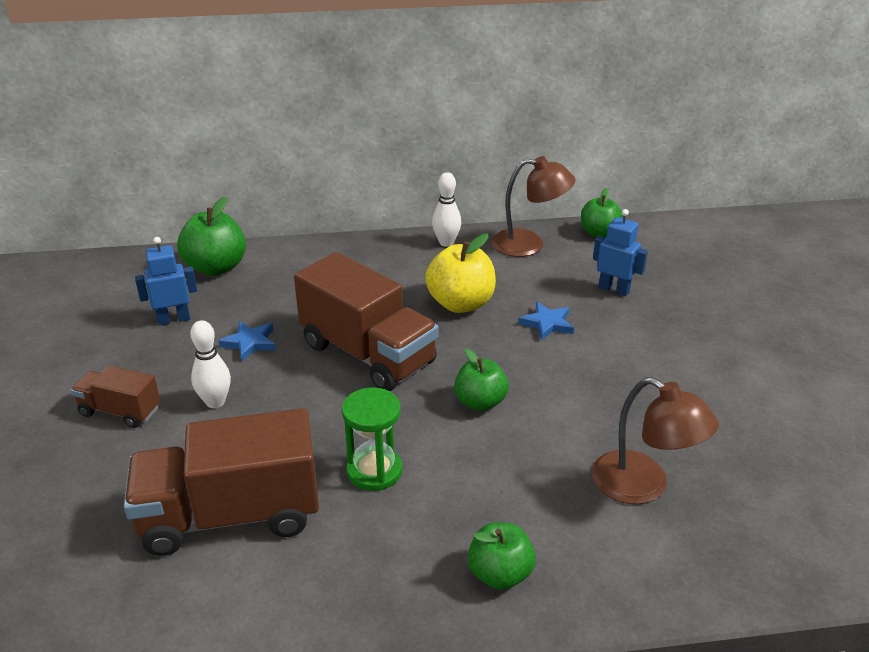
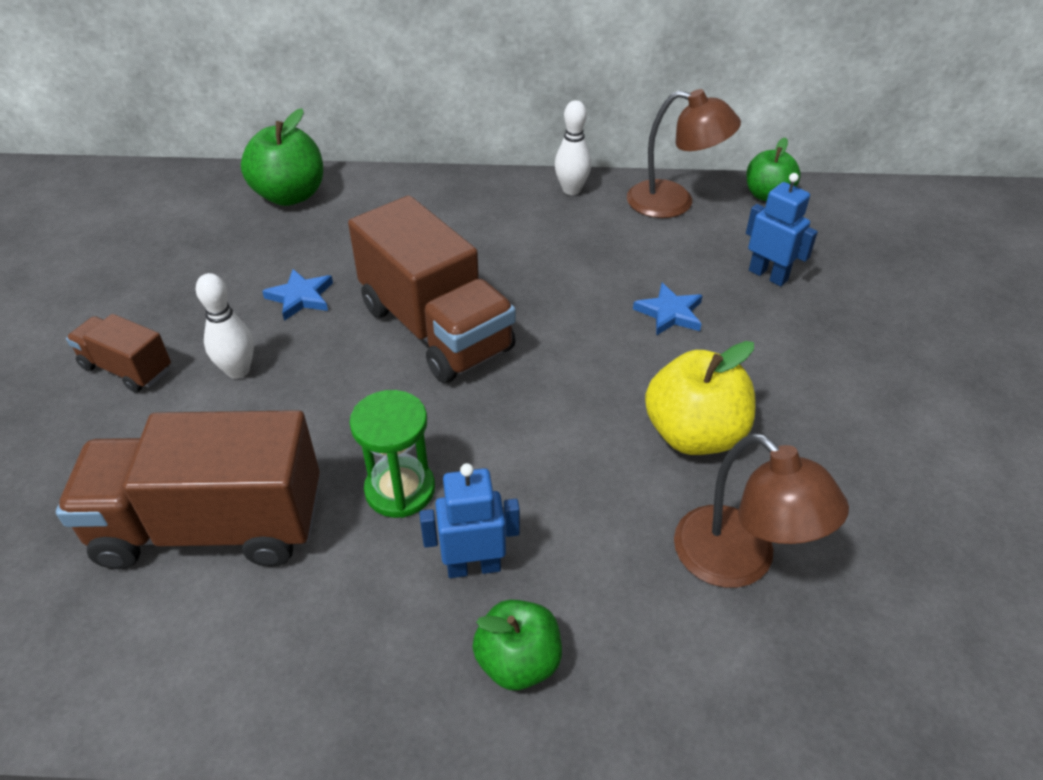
camera: 10 degrees right, 10 degrees up
(174, 319) = (223, 257): blue robot -> blue robot (473, 566)
(460, 304) = (567, 274): yellow apple -> yellow apple (694, 434)
(480, 402) = (556, 412): green apple -> none

